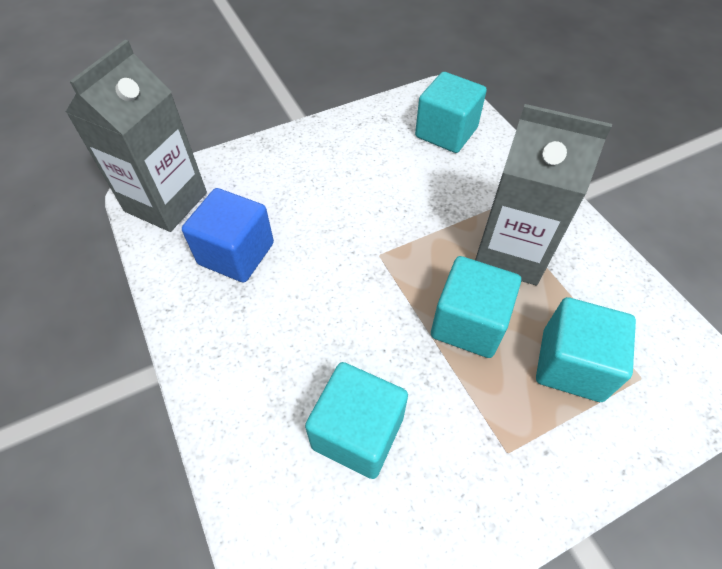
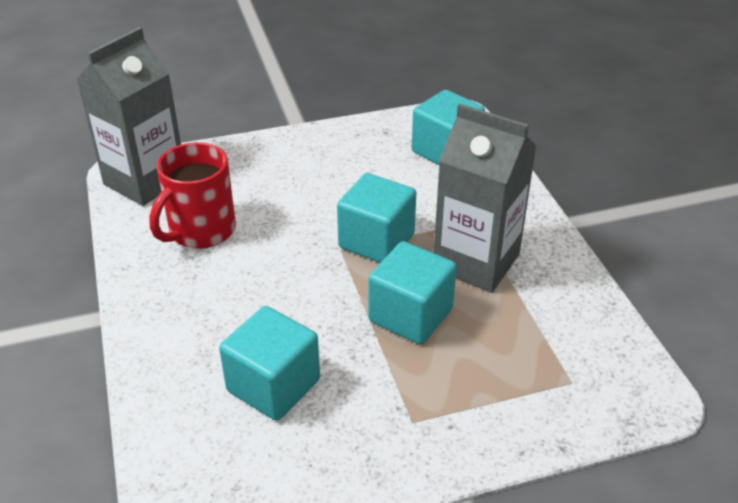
camera: 10 degrees right, 15 degrees down
(236, 253) = (200, 231): blue cube -> red mug
(571, 364) = (503, 361): turquoise cube -> turquoise cube (376, 241)

